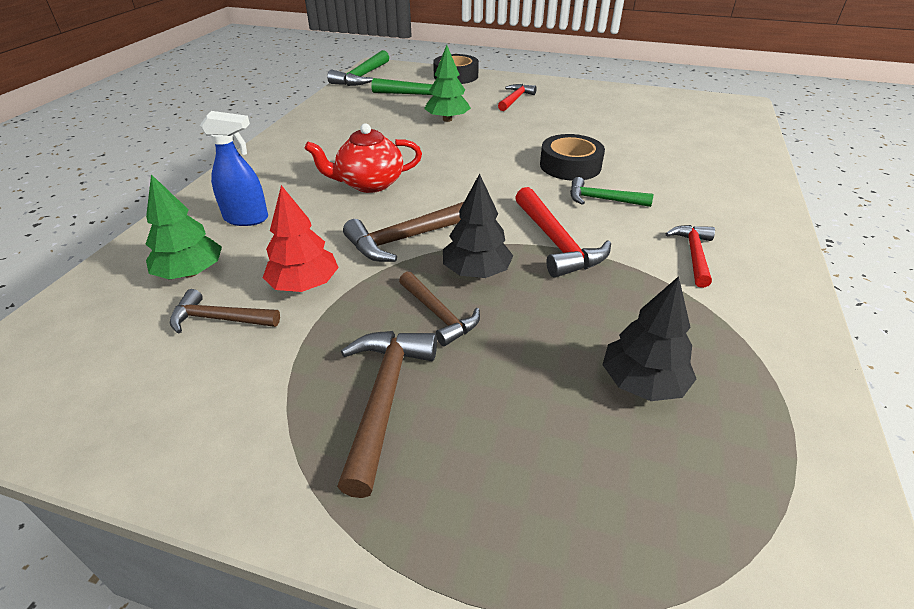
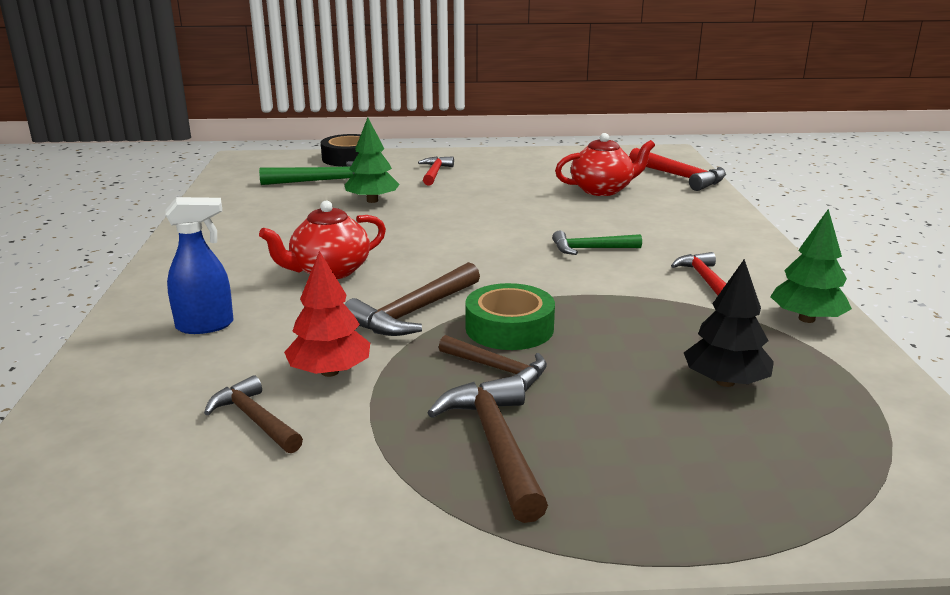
camera: 20 degrees left, 15 degrees down
(190, 273) = (179, 386): green tree -> green tree (806, 319)
(219, 319) = (254, 419): brown hammer -> brown hammer turned 60 degrees clockwise
(362, 77) = (232, 171): green hammer -> none
(476, 272) = (509, 328): black tree -> green tape
(556, 243) = (571, 291): red hammer -> red hammer (680, 177)
(570, 166) = (538, 225): black tape -> none
(652, 137) = (602, 190): none -> red teapot

